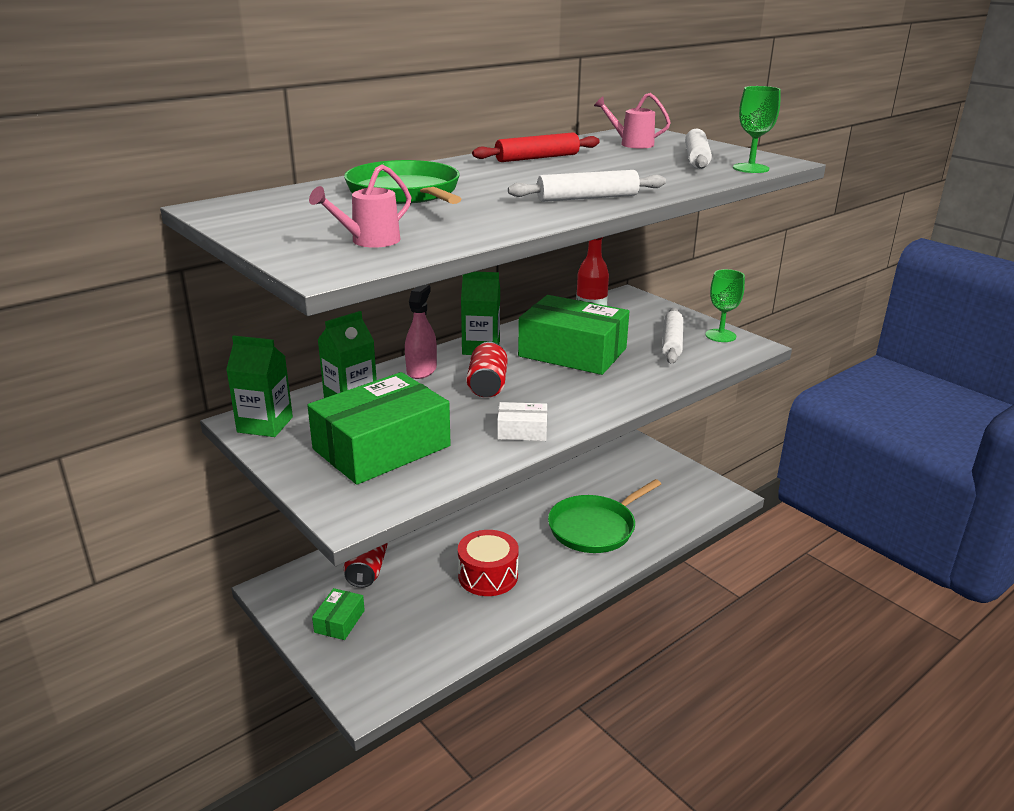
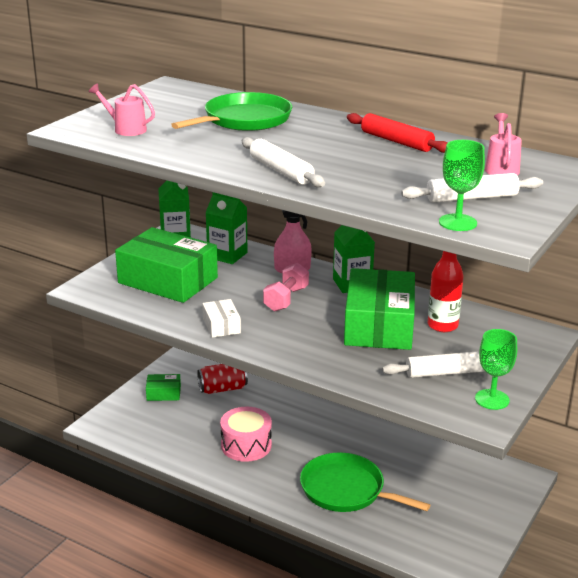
camera: 70 degrees right, 0 degrees up
(487, 385) = (286, 299): red can -> pink dumbbell
(488, 576) = (246, 445): red drum -> pink drum

